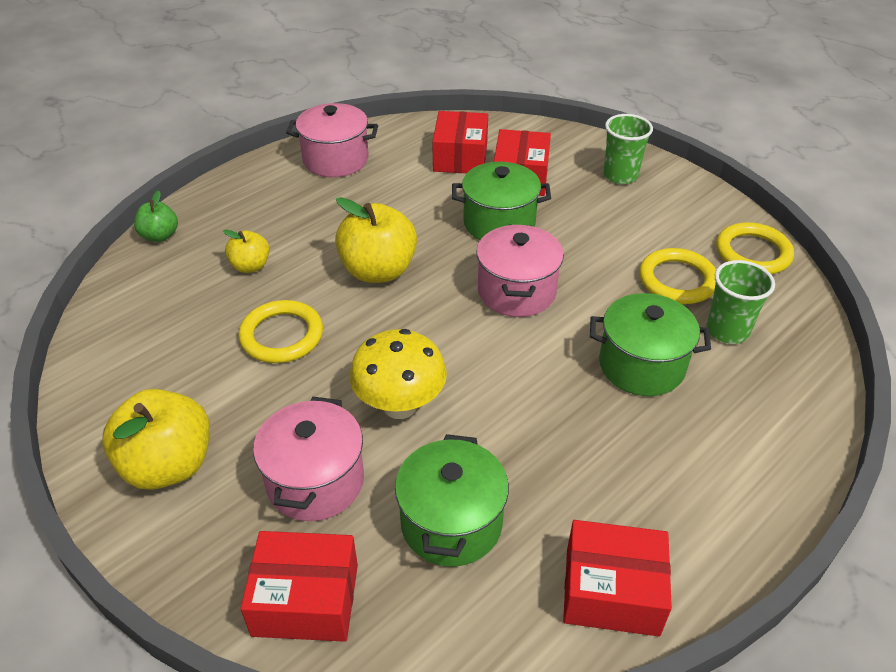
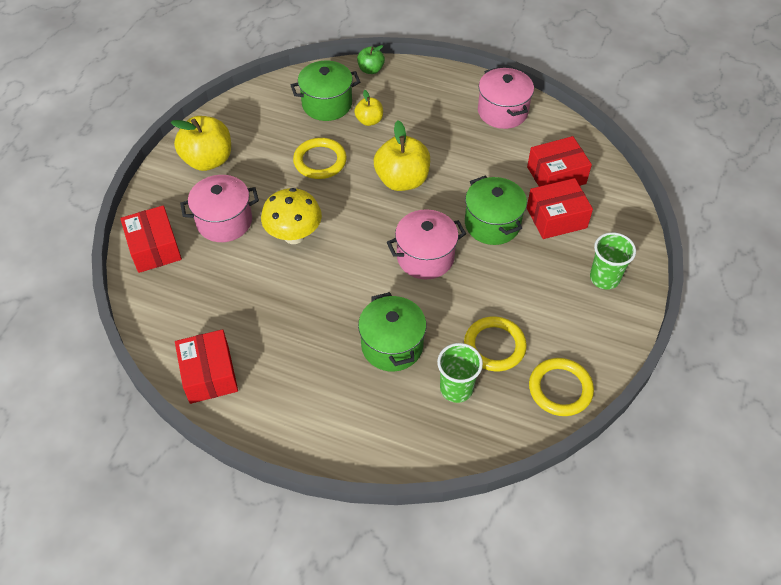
camera: 65 degrees right, 10 degrees up
(451, 523) = (223, 289): green pot -> green pot (327, 104)

